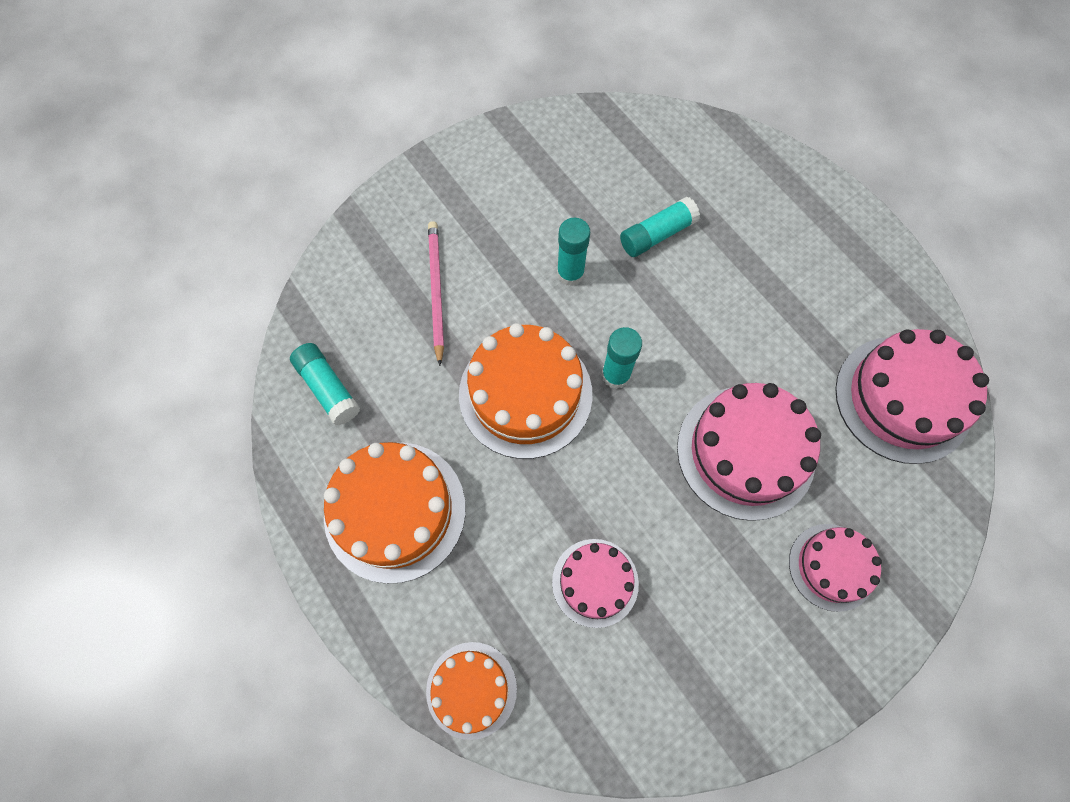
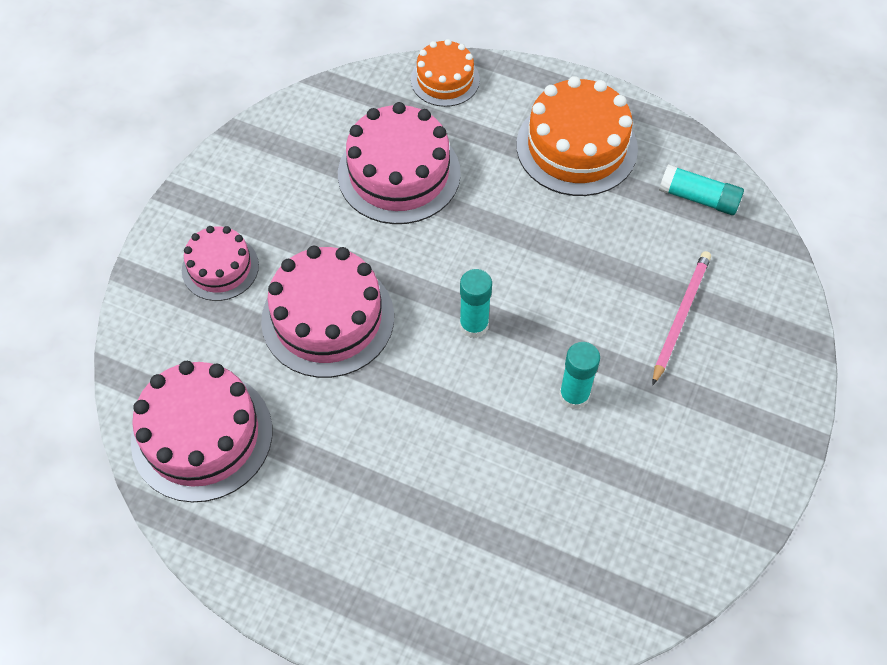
camera: 150 degrees right, 10 degrees down
(436, 291) = (680, 316): pink pencil -> pink pencil turned 120 degrees counterclockwise
(525, 394) = (539, 272): orange cake -> none
(595, 582) = (399, 173): pink cake -> pink cake, size x1.69
(657, 234) = (517, 481): turquoise glue stick -> none

